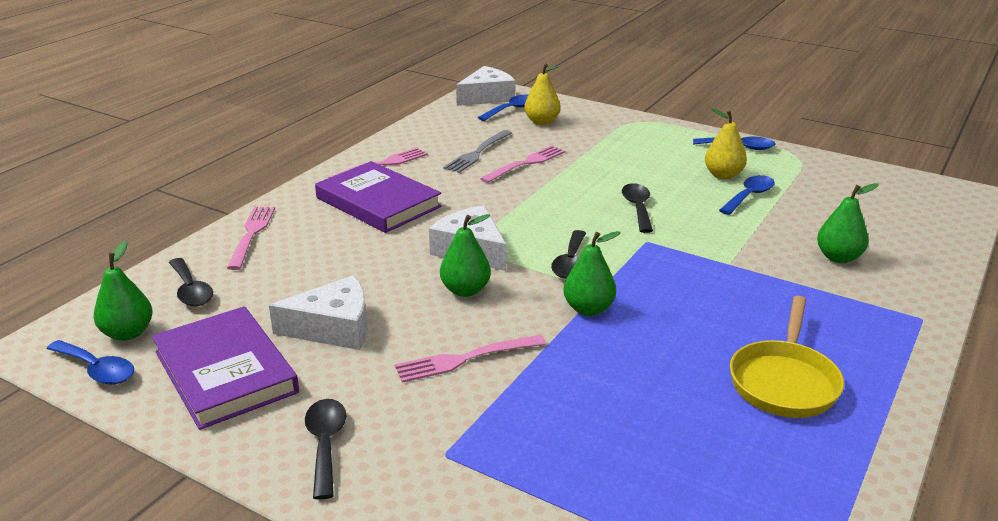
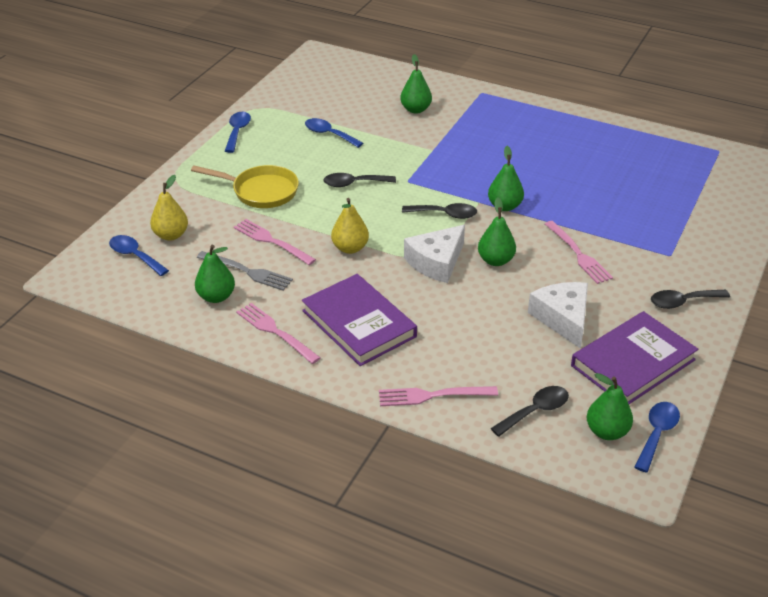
camera: 95 degrees left, 10 degrees up
(378, 202) = (359, 323): purple book -> purple book turned 75 degrees counterclockwise
(442, 141) = (216, 297): none -> green pear
(487, 97) = (93, 275): white cheese -> none
(723, 175) = (292, 143): yellow pear -> yellow pear (350, 248)
(784, 382) = (558, 141): yellow pan -> yellow pan (261, 191)

